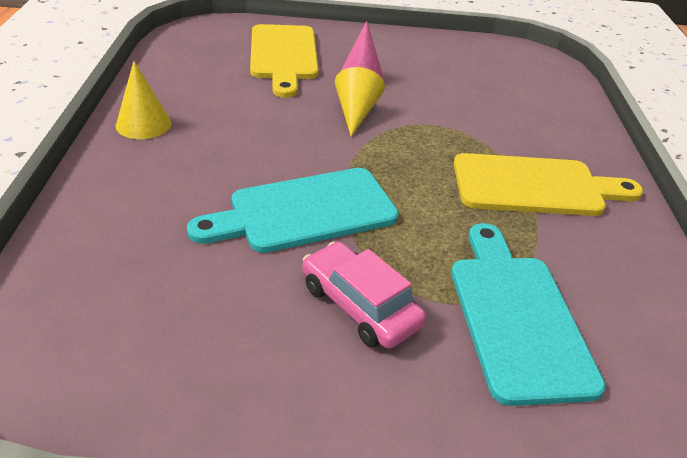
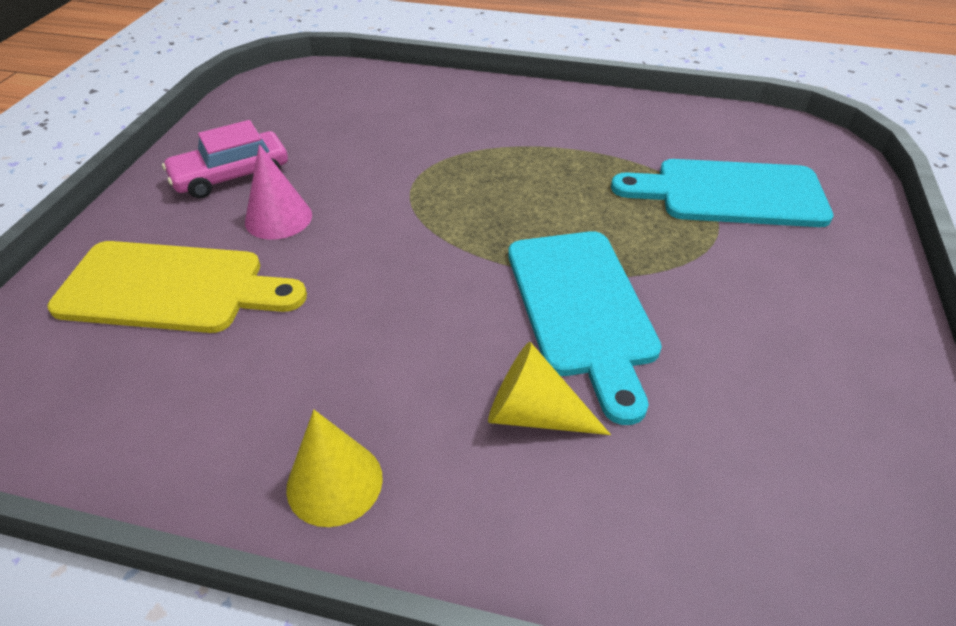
camera: 75 degrees left, 5 degrees up
(355, 113) = (371, 236): yellow cone -> yellow cone (534, 414)
(359, 305) = (733, 286): pink car -> pink car (231, 176)
(535, 186) = (544, 140): yellow cutting board -> none

